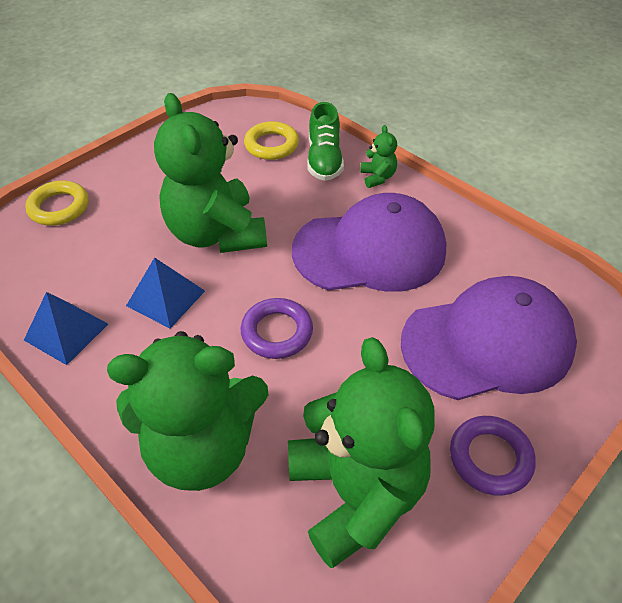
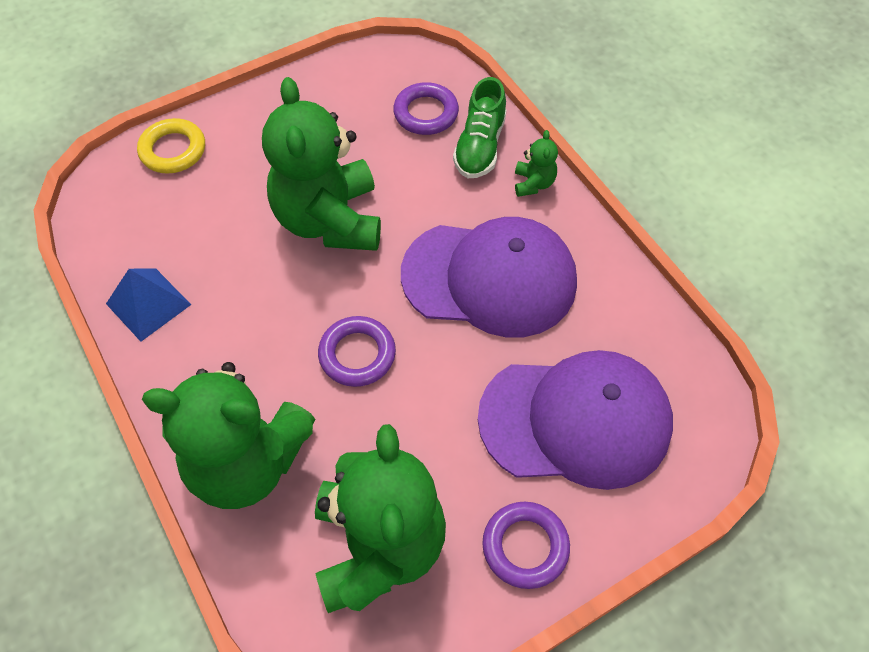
camera: 15 degrees right, 10 degrees up
(165, 298) = (255, 288): blue pyramid -> none
(271, 145) = (426, 113): yellow ring -> purple ring

